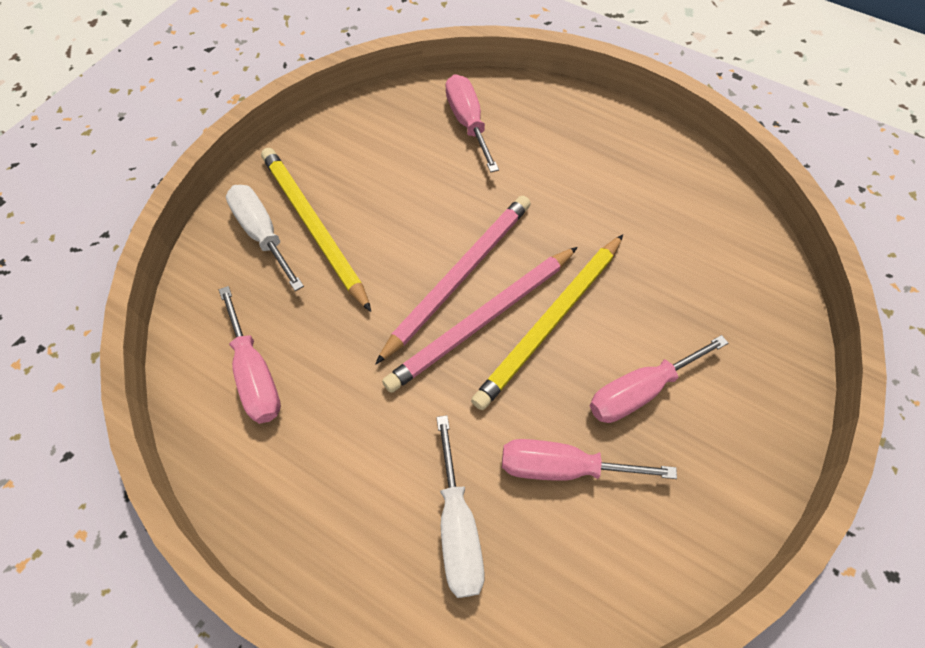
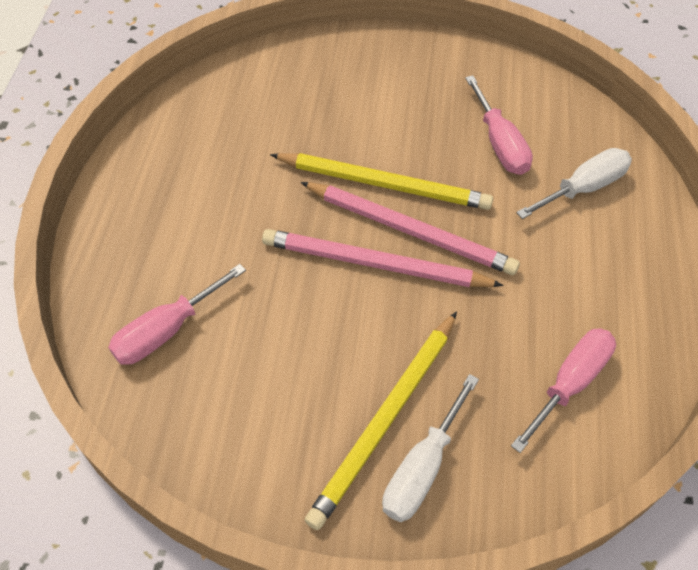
camera: 115 degrees left, 5 degrees down
(639, 391) = (411, 116): pink screwdriver -> none

